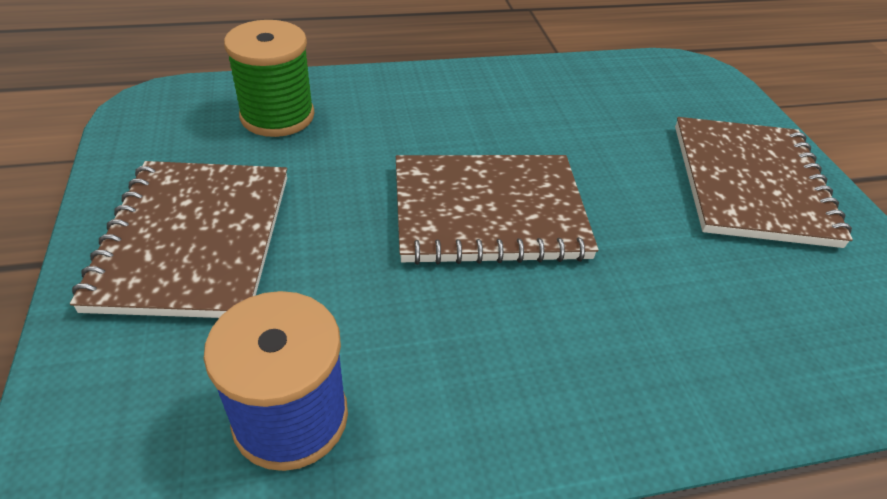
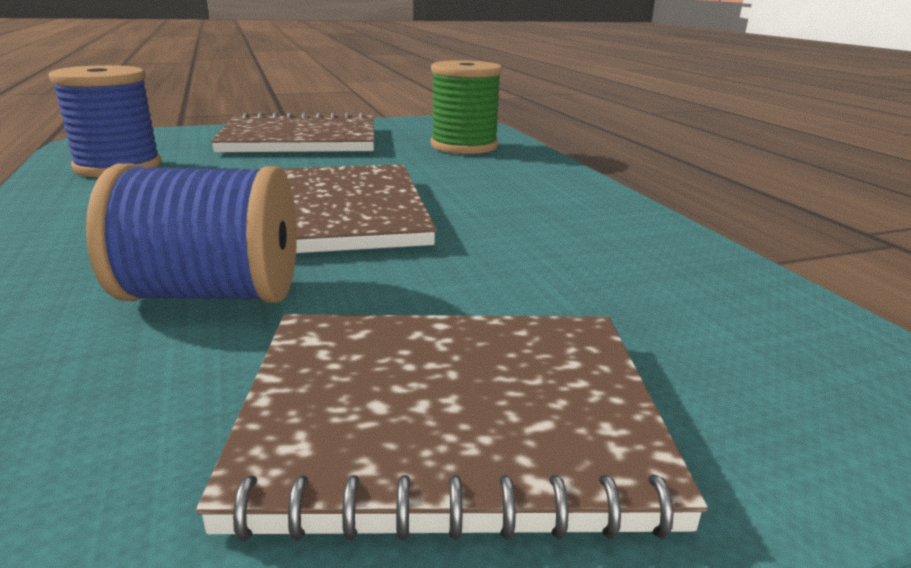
camera: 85 degrees right, 20 degrees down
(652, 272) = (213, 294): none -> blue spool

